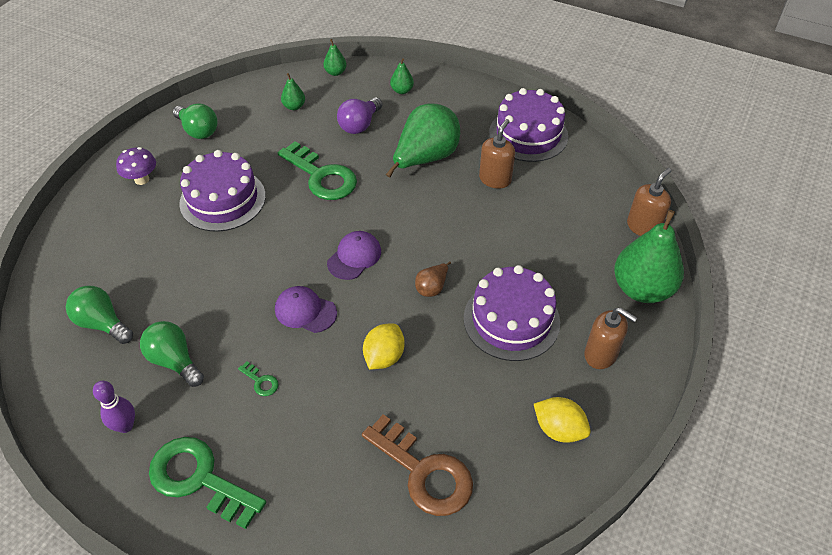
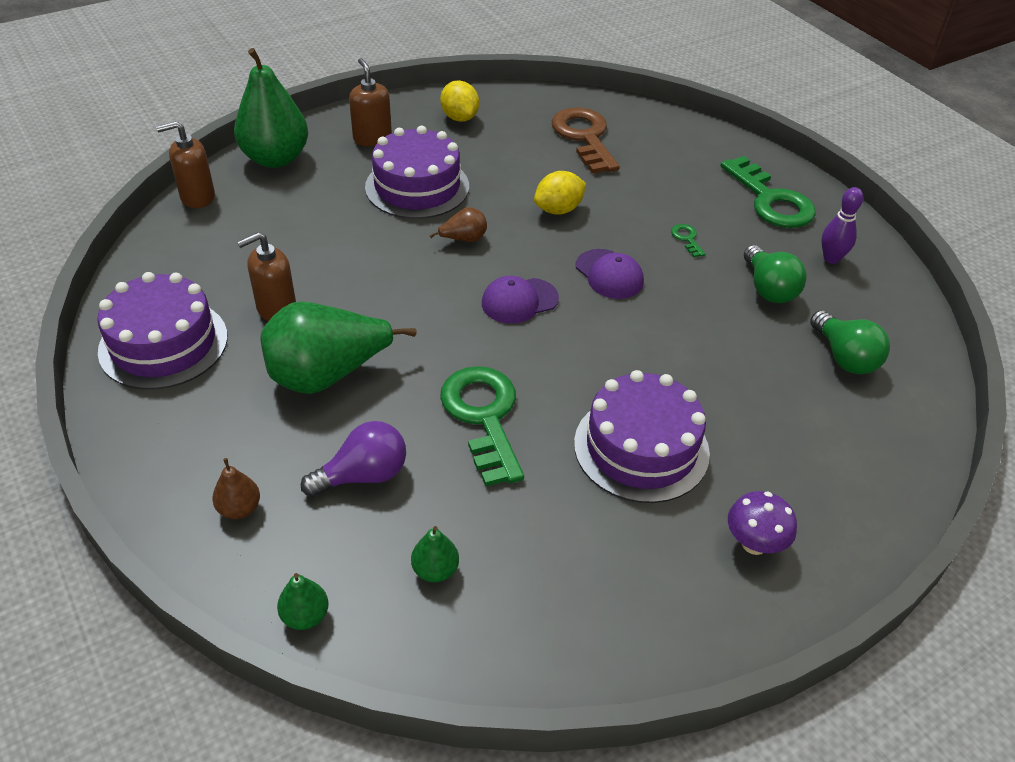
camera: 150 degrees left, 5 degrees down
(198, 130) = (627, 603): green light bulb -> none
(402, 90) = (239, 509): green pear -> brown pear

